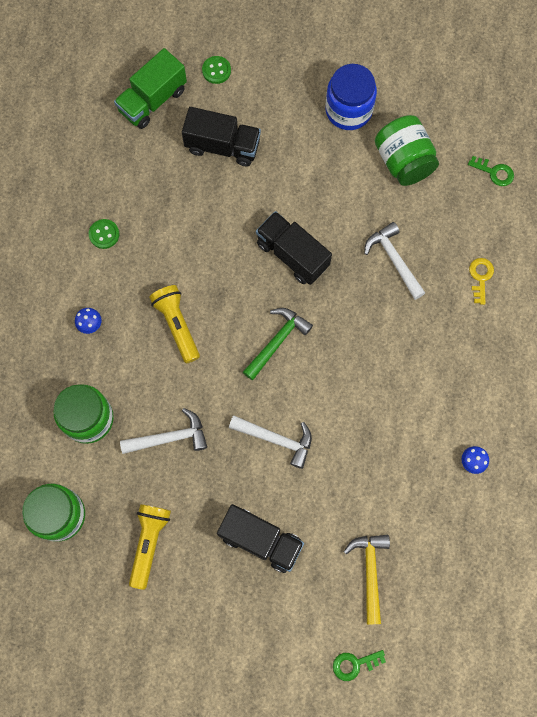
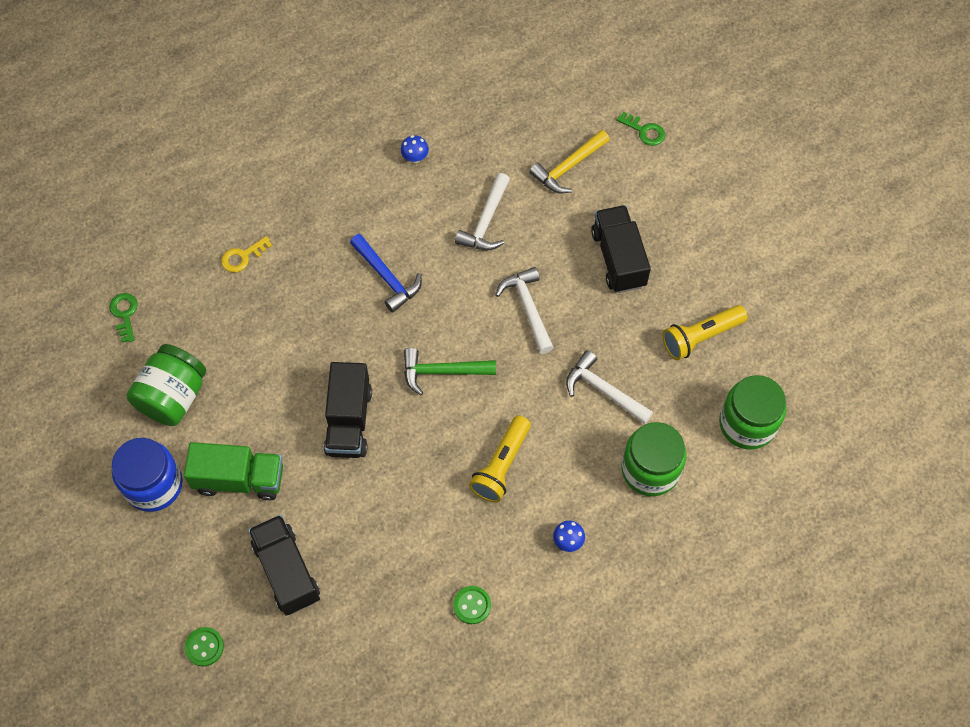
camera: 130 degrees left, 10 degrees down
(152, 100) = (289, 683): green truck -> green truck (239, 479)
(383, 361) = (387, 277): none -> blue hammer
(394, 260) = (283, 335): white hammer -> white hammer (486, 221)

